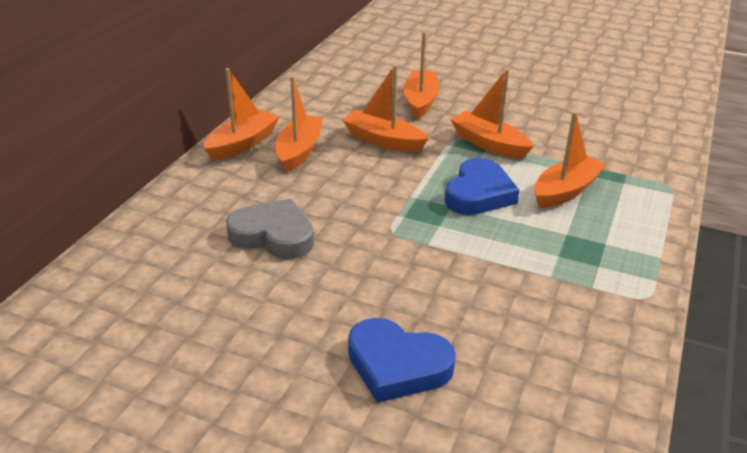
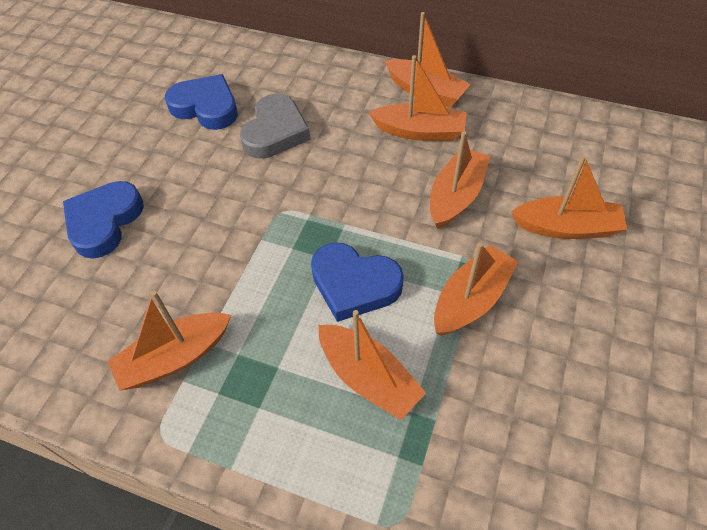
camera: 90 degrees right, 20 degrees up
(209, 290) = (206, 107): none -> blue heart
(570, 293) = (175, 357): none -> orange boat

